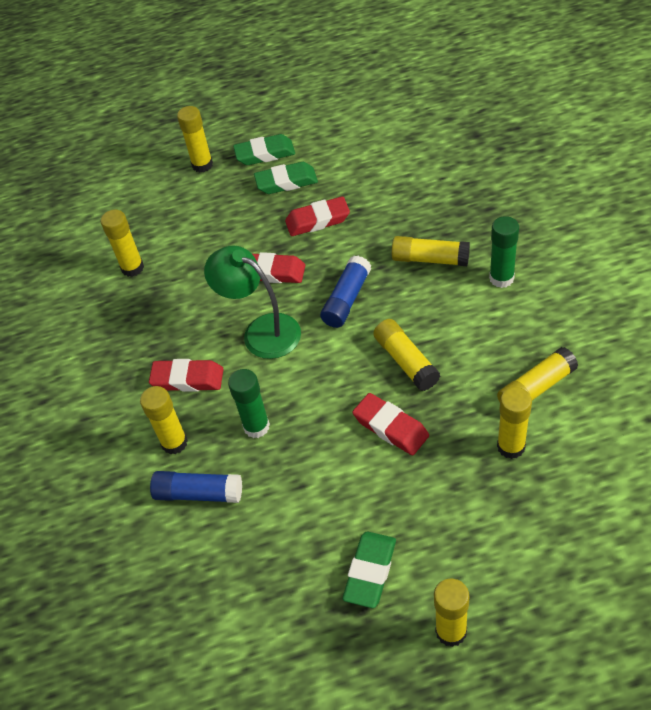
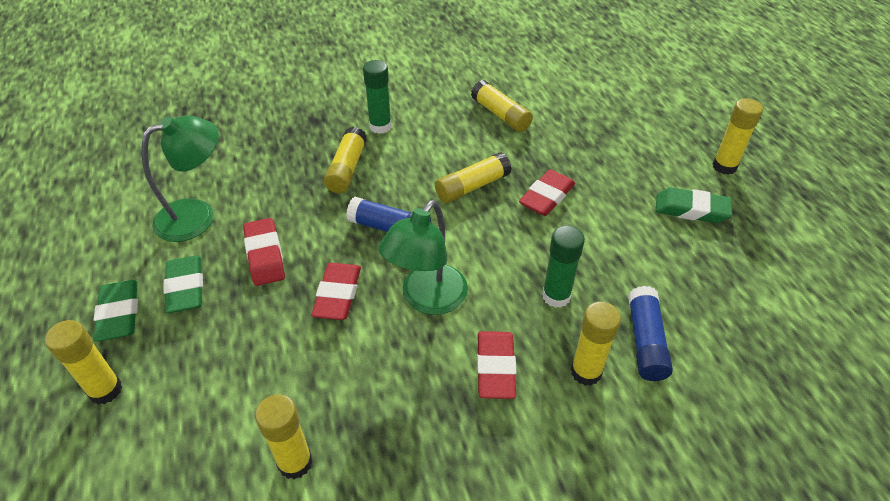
camera: 100 degrees left, 5 degrees down
(365, 170) = (197, 215): none -> green lamp
(511, 446) = (558, 130): yellow glue stick -> none

